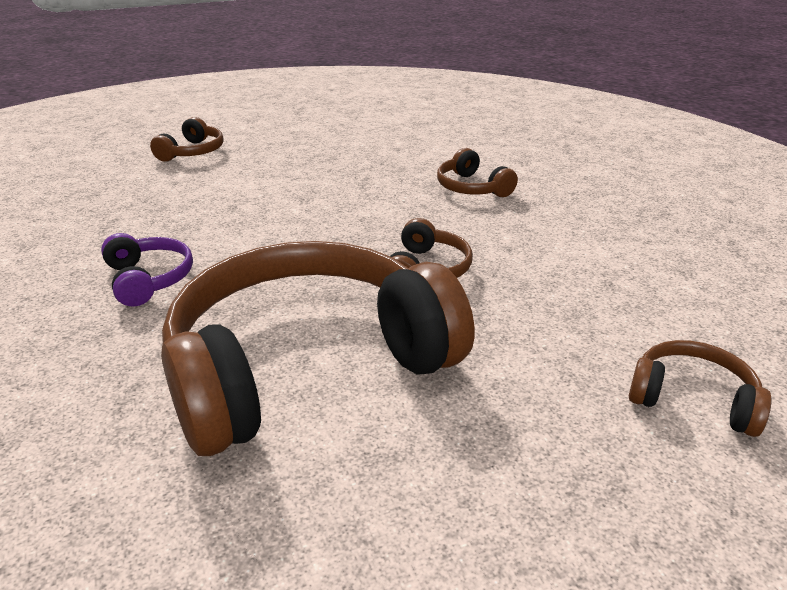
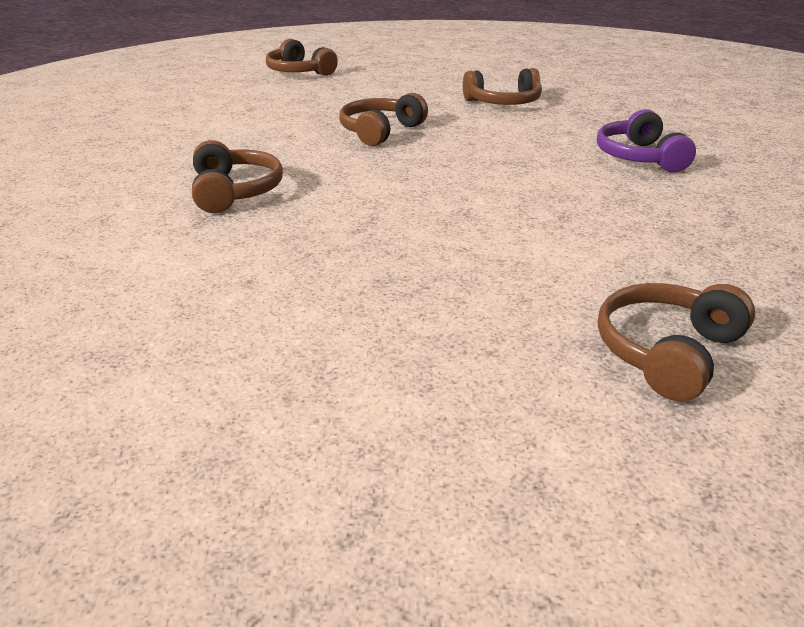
camera: 160 degrees left, 0 degrees up
(307, 364) = (503, 103): brown headphones -> brown headphones, size x0.42

